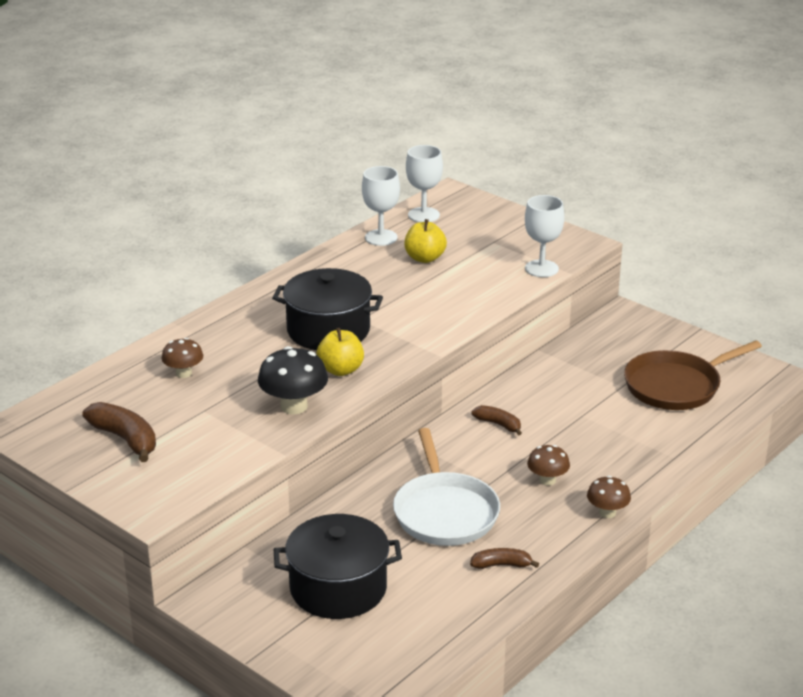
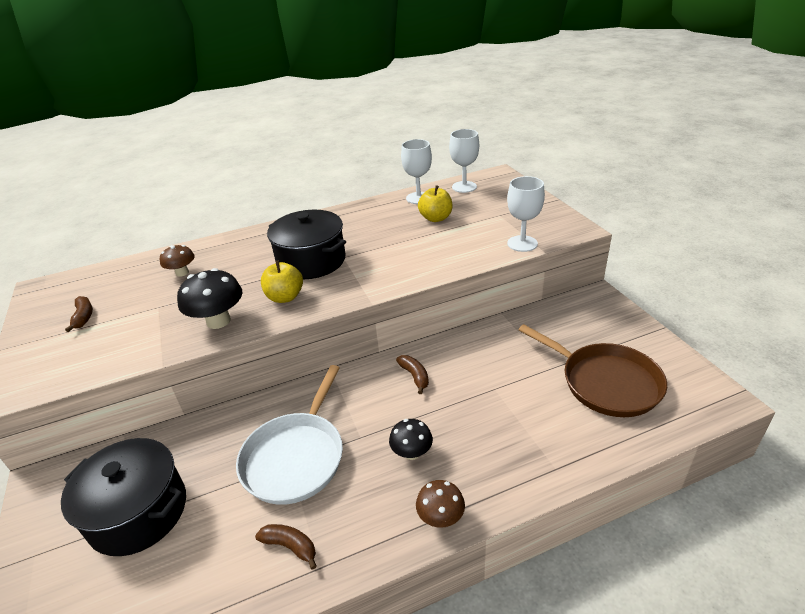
camera: 30 degrees right, 5 degrees up
(125, 439) = (84, 317): brown banana -> brown banana, size x0.60
(547, 480) = (412, 453): brown mushroom -> black mushroom
(676, 386) = (606, 382): brown pan -> brown pan turned 135 degrees counterclockwise

